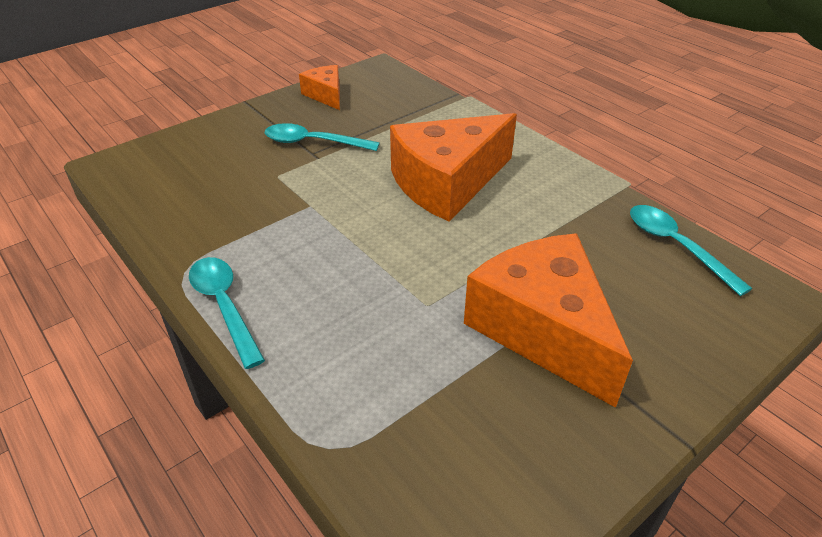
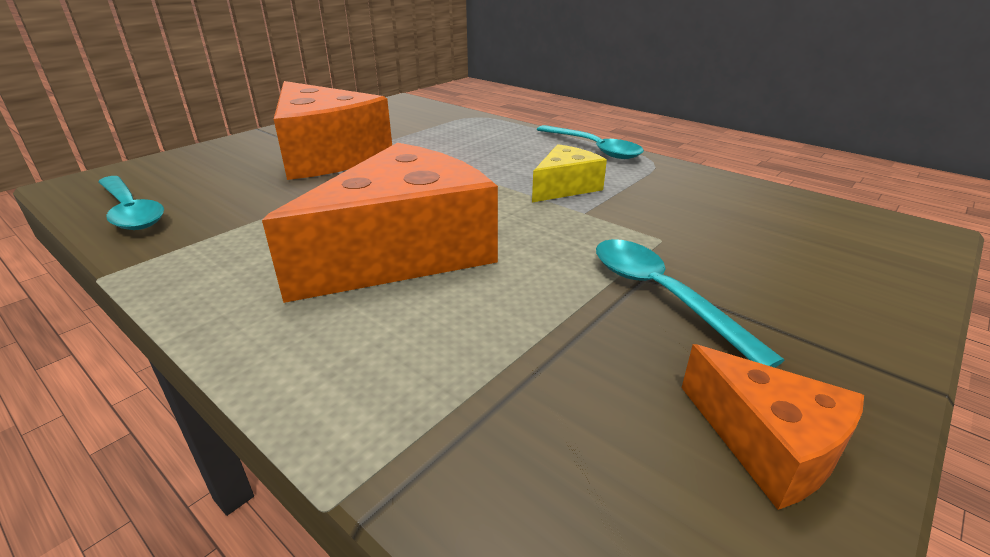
camera: 170 degrees right, 10 degrees down
(304, 237) = (565, 187): none -> yellow cheese
(313, 142) = (661, 295): turquoise spoon -> turquoise spoon turned 120 degrees counterclockwise

